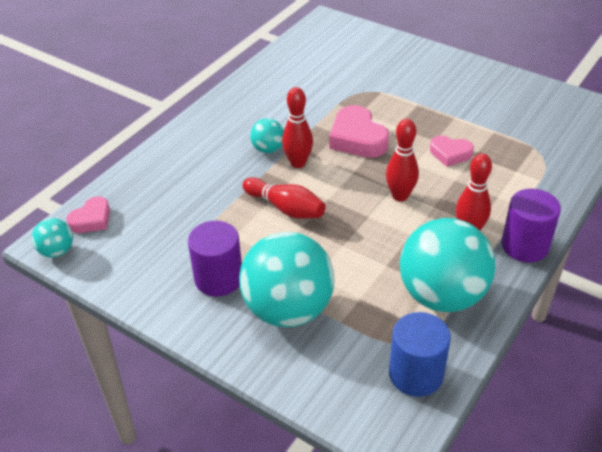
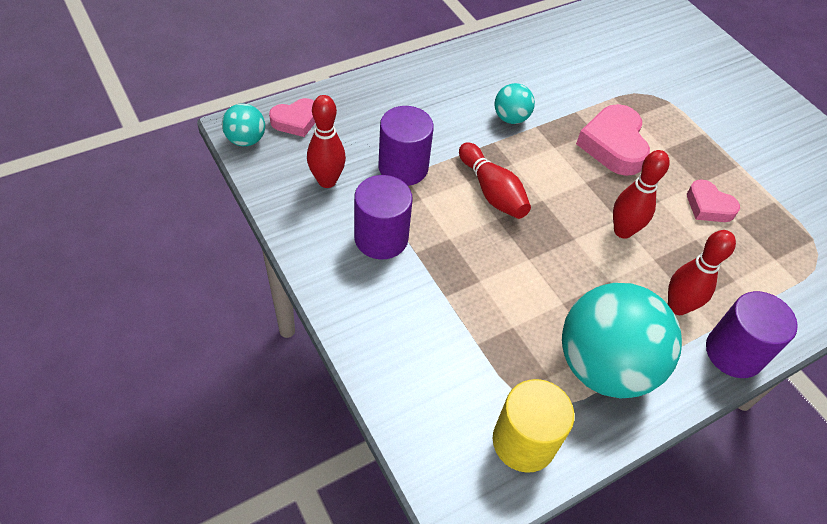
camera: 20 degrees right, 10 degrees up
(204, 219) = (403, 167): none -> purple cylinder
(288, 309) = (431, 304): turquoise ball -> none
(298, 163) = (533, 146): red bowling pin -> red bowling pin (327, 181)
(416, 374) = (524, 441): blue cylinder -> yellow cylinder

